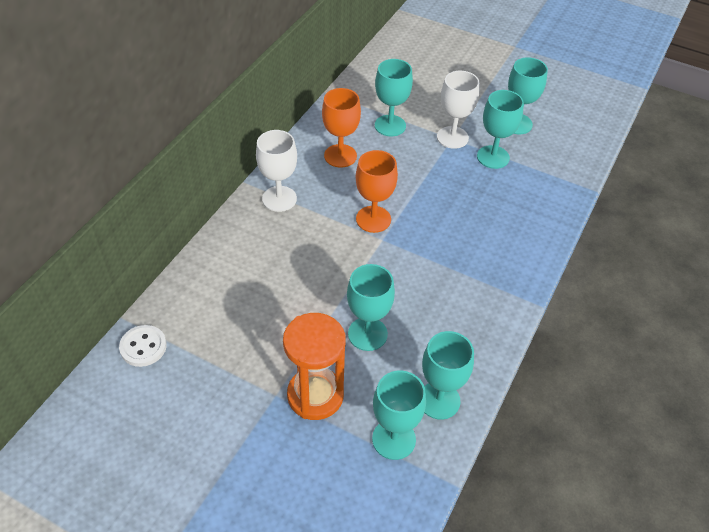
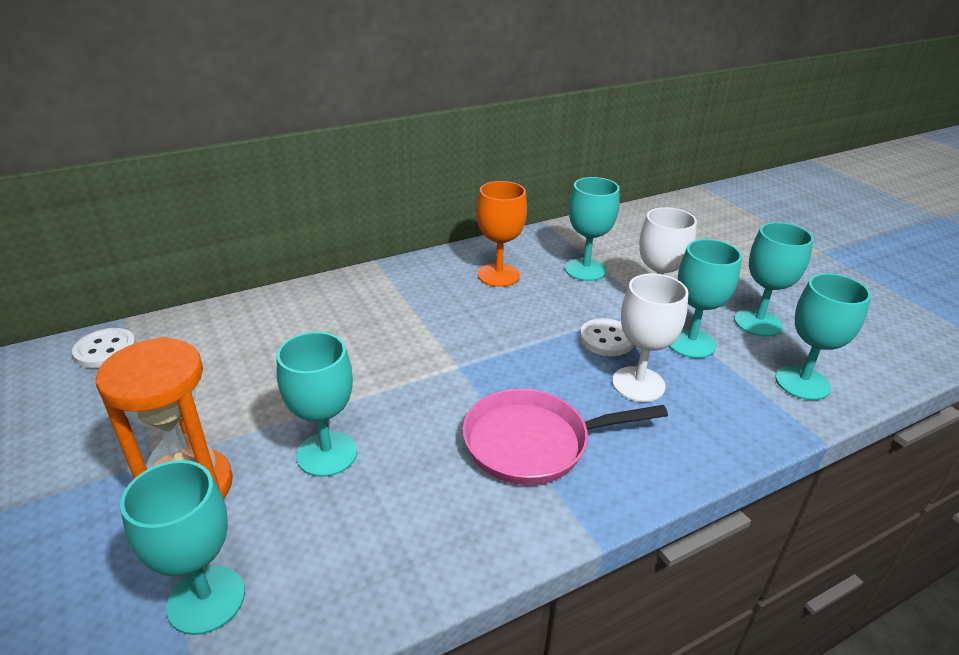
camera: 35 degrees right, 15 degrees down
(279, 199) = (391, 286): white goblet -> white goblet (638, 384)
(373, 219) = (470, 343): orange goblet -> none
(439, 400) = (319, 586): turquoise goblet -> turquoise goblet (802, 383)
(447, 177) = (606, 339): none -> white button
(467, 267) = (534, 443): none -> pink pan

